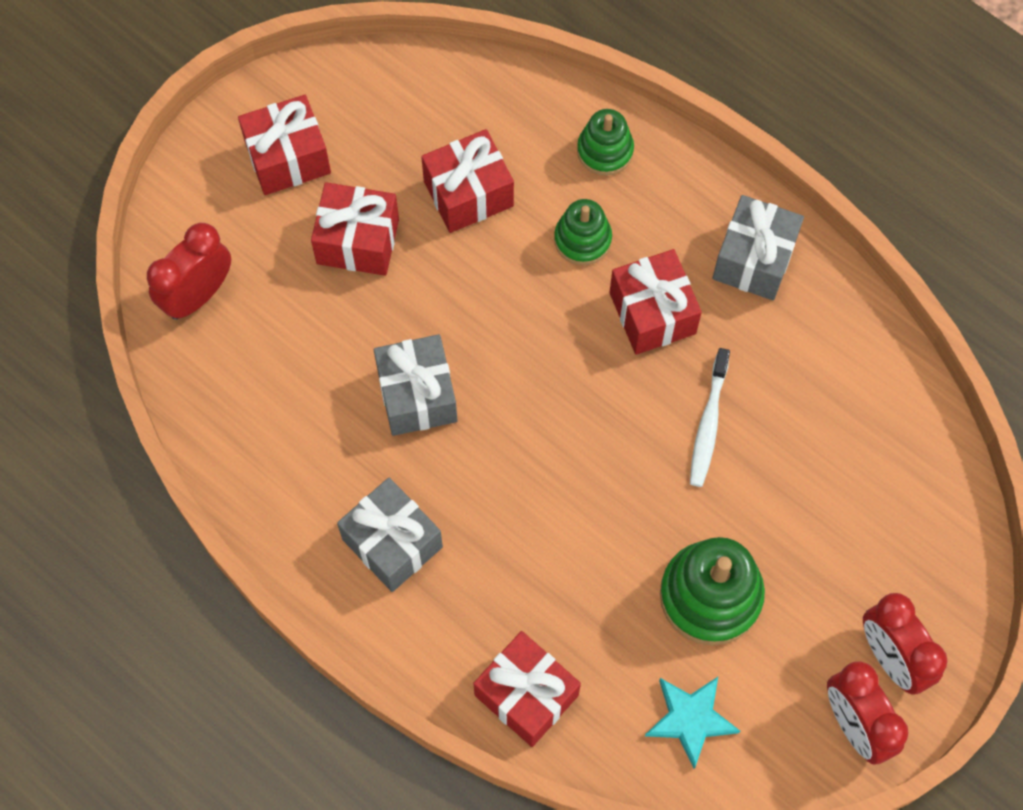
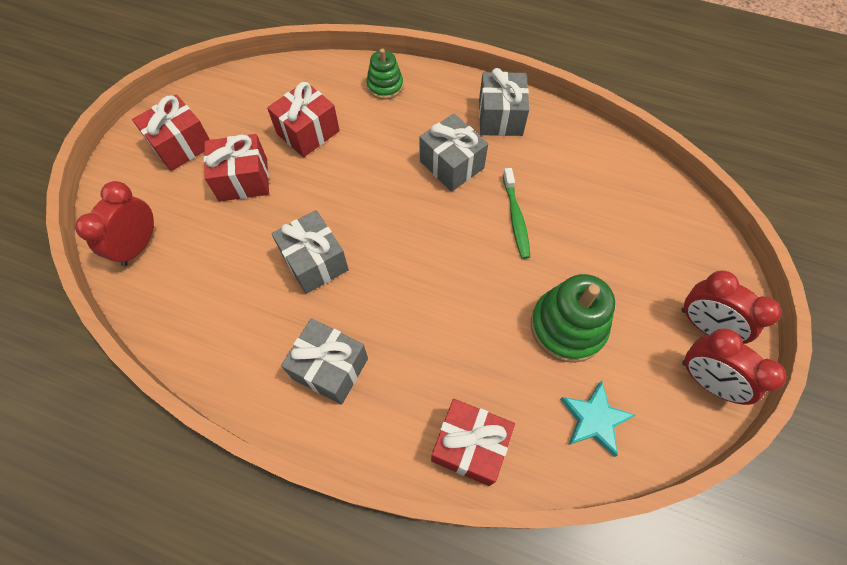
camera: 20 degrees left, 5 degrees down
(582, 239) = (390, 137): green stacking toy -> none
(652, 313) = (451, 165): red gift -> grey gift
(708, 424) = (515, 218): white toothbrush -> green toothbrush

